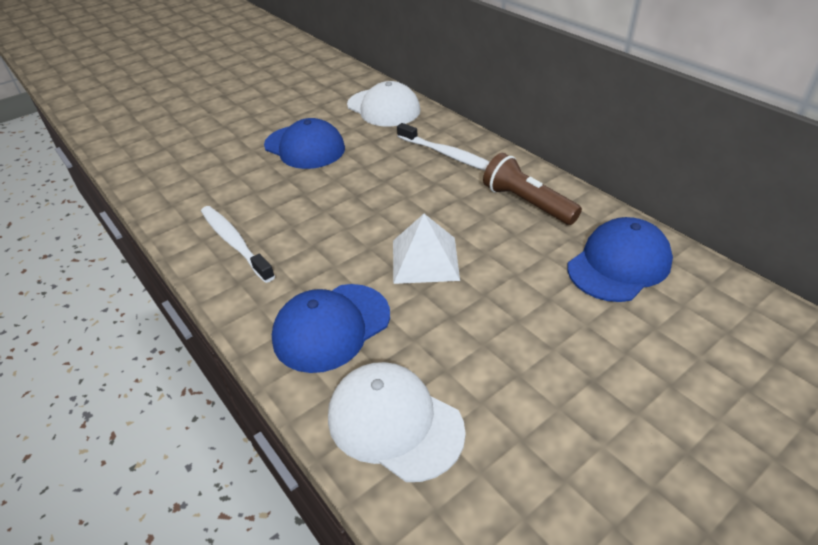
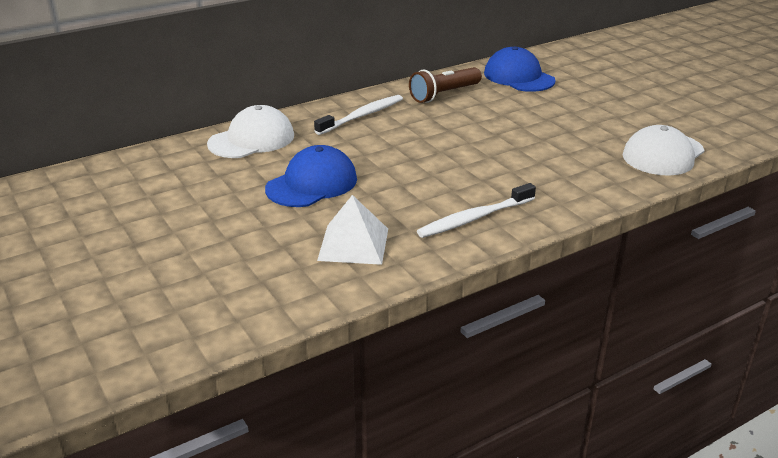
camera: 85 degrees left, 10 degrees down
(331, 327) = (582, 173): blue cap -> none
(425, 259) = (508, 135): white pyramid -> white pyramid (353, 244)

